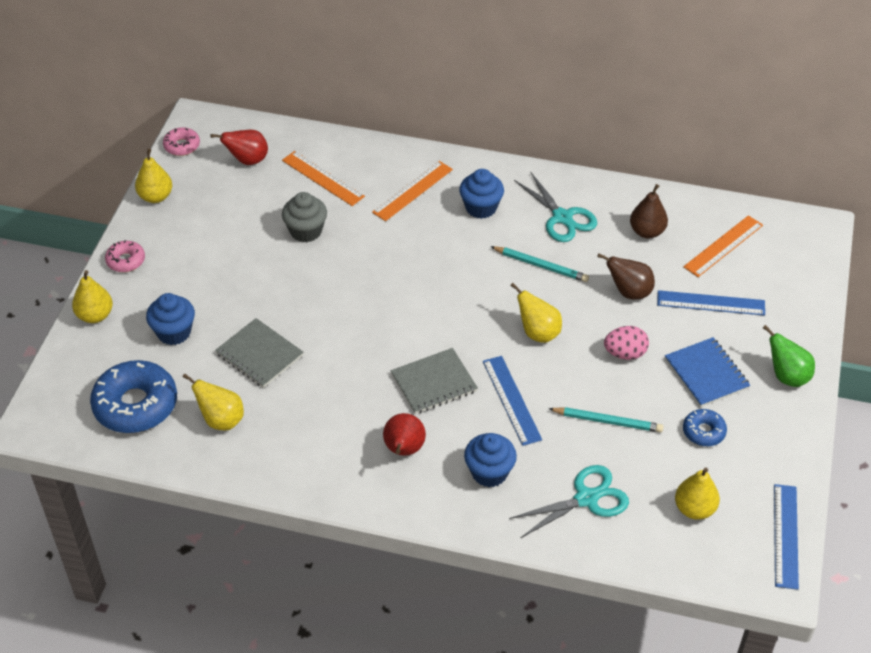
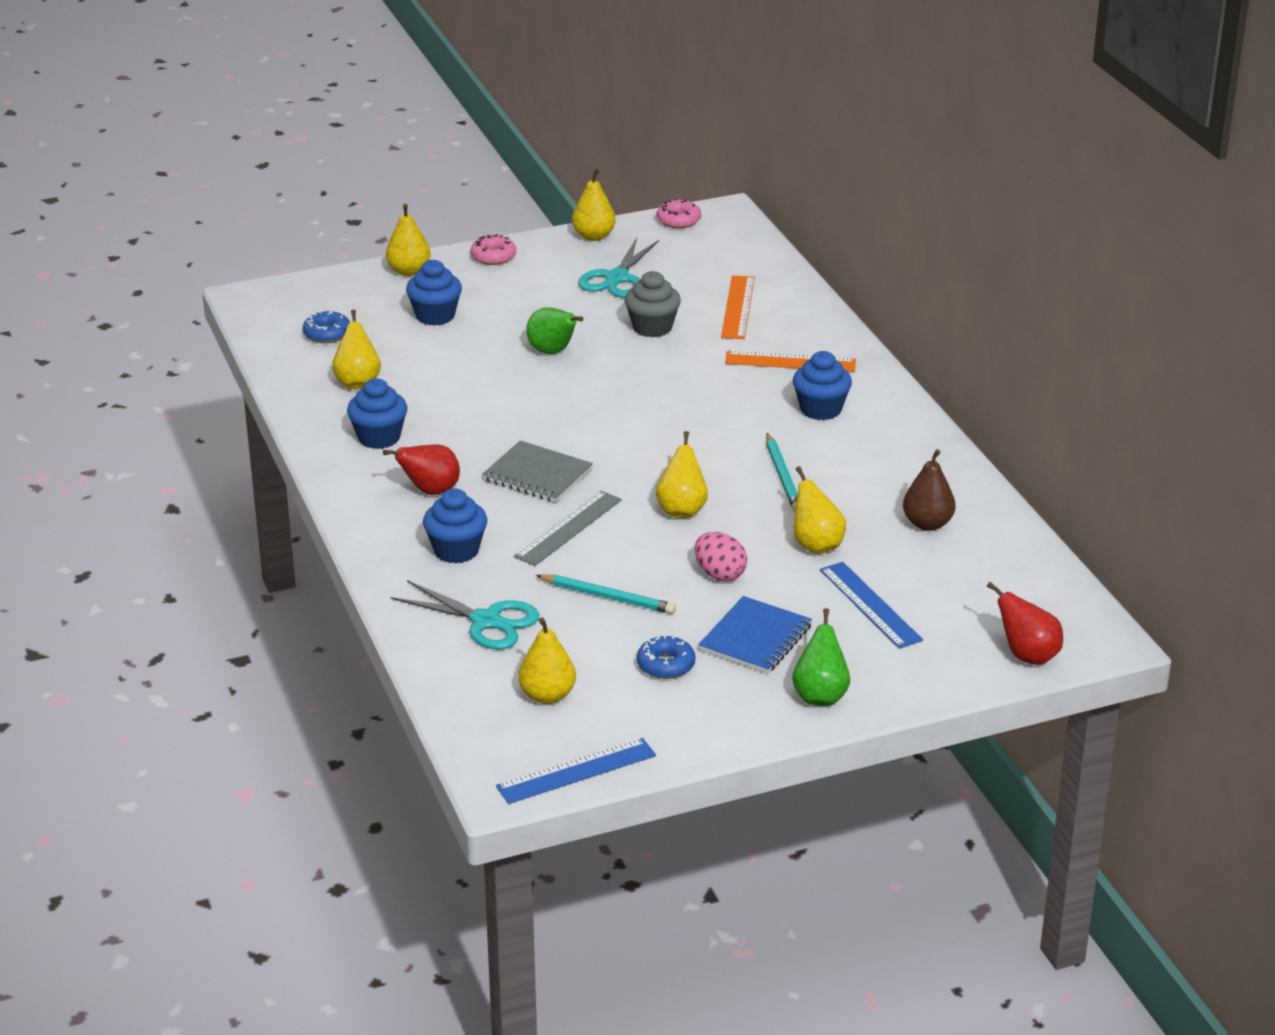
camera: 55 degrees right, 15 degrees down
(136, 405) = (327, 334): blue donut -> blue donut, size x0.50
(247, 160) = (706, 260): red pear -> red pear (1027, 656)
(259, 355) = (460, 368): grey notebook -> none
(286, 295) = (553, 352): none -> green pear
(308, 444) = (379, 437): none -> blue cupcake
(511, 400) = (568, 528): blue ruler -> grey ruler
(562, 218) = (874, 463): turquoise scissors -> turquoise scissors (616, 278)
(607, 421) = (607, 597): turquoise pencil -> turquoise pencil turned 45 degrees counterclockwise
(629, 292) = (816, 545): brown pear -> yellow pear
(723, 246) = (975, 583): orange ruler -> none

